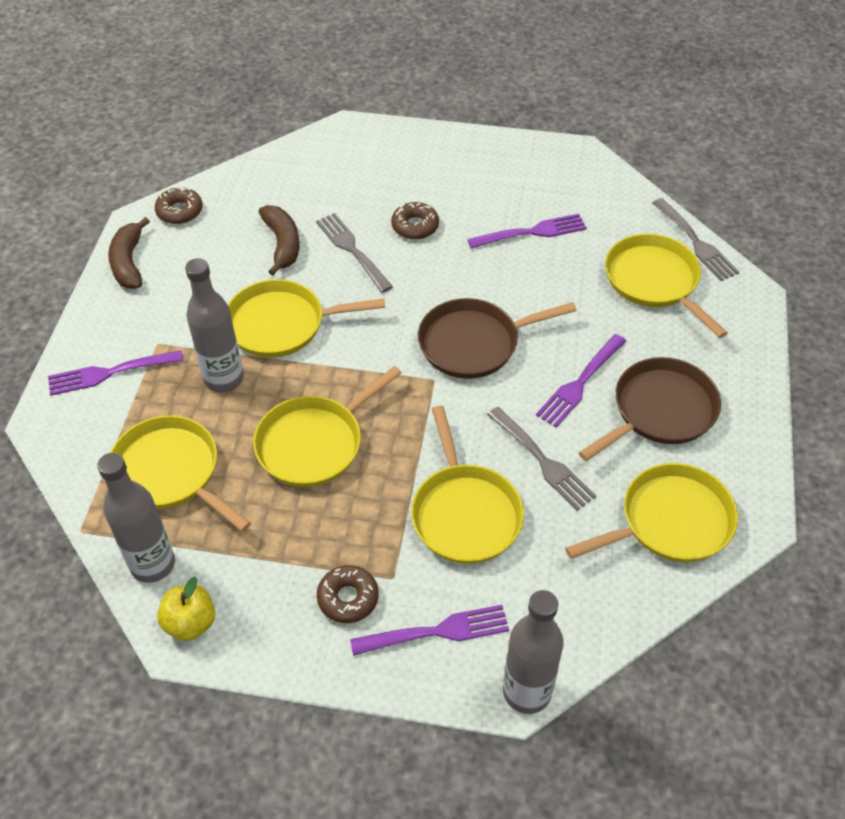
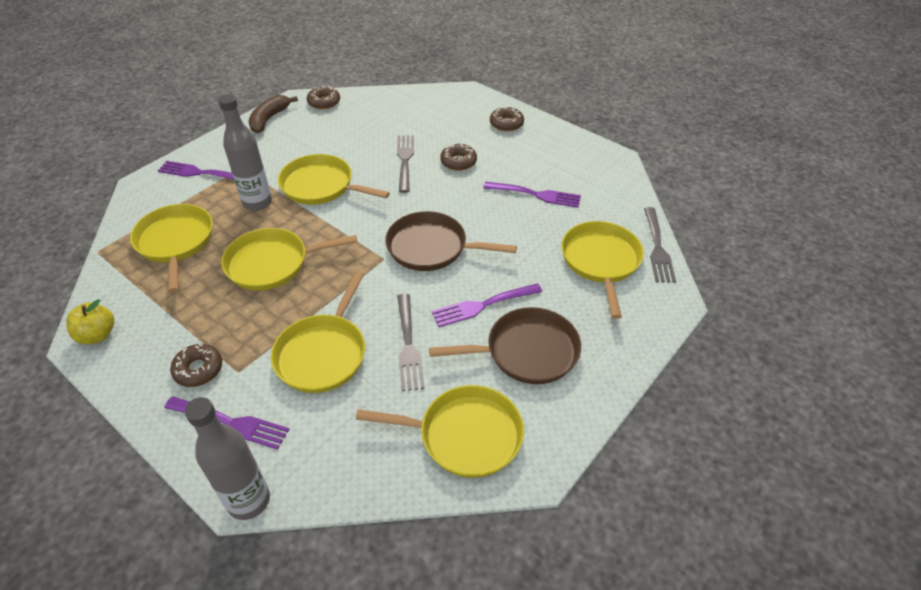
camera: 30 degrees right, 5 degrees down
(153, 564) = (113, 290): grey bottle -> none
(282, 244) = (365, 141): brown banana -> none
(428, 155) = (506, 124): none -> brown donut

